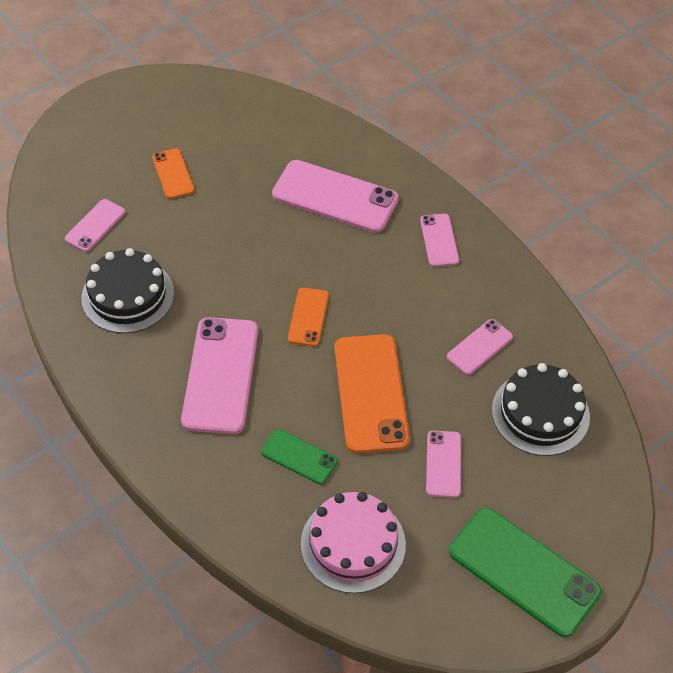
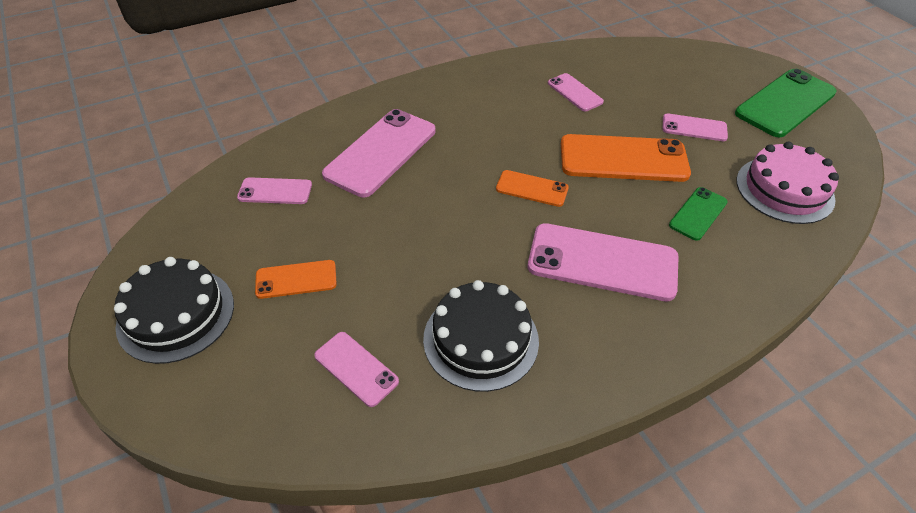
camera: 80 degrees left, 5 degrees down
(439, 240) = (454, 97): pink phone -> pink phone (275, 191)
(540, 413) = (640, 74): black cake -> black cake (176, 314)

